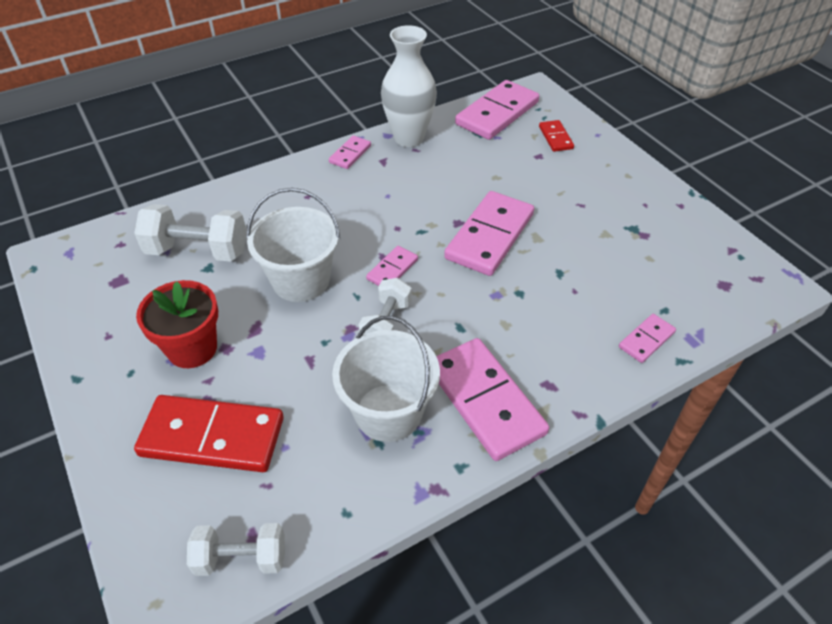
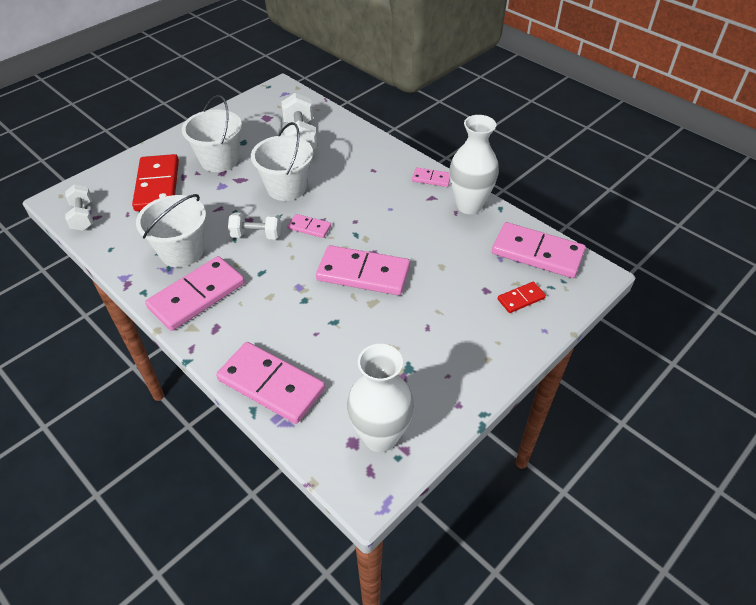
camera: 75 degrees right, 0 degrees up
(192, 348) = (219, 160): red flower pot -> white bucket
(646, 340) = (271, 385): pink domino -> pink domino, size x2.04
(717, 264) = (380, 436): none -> white vase

